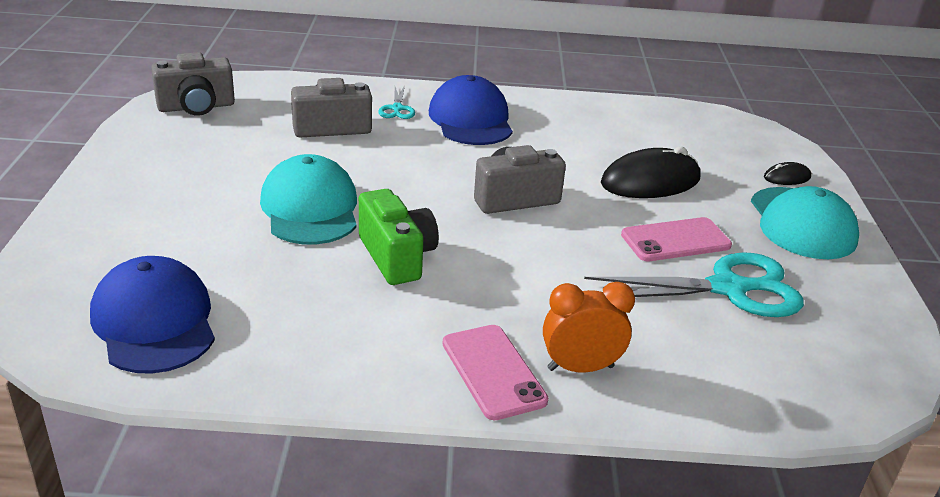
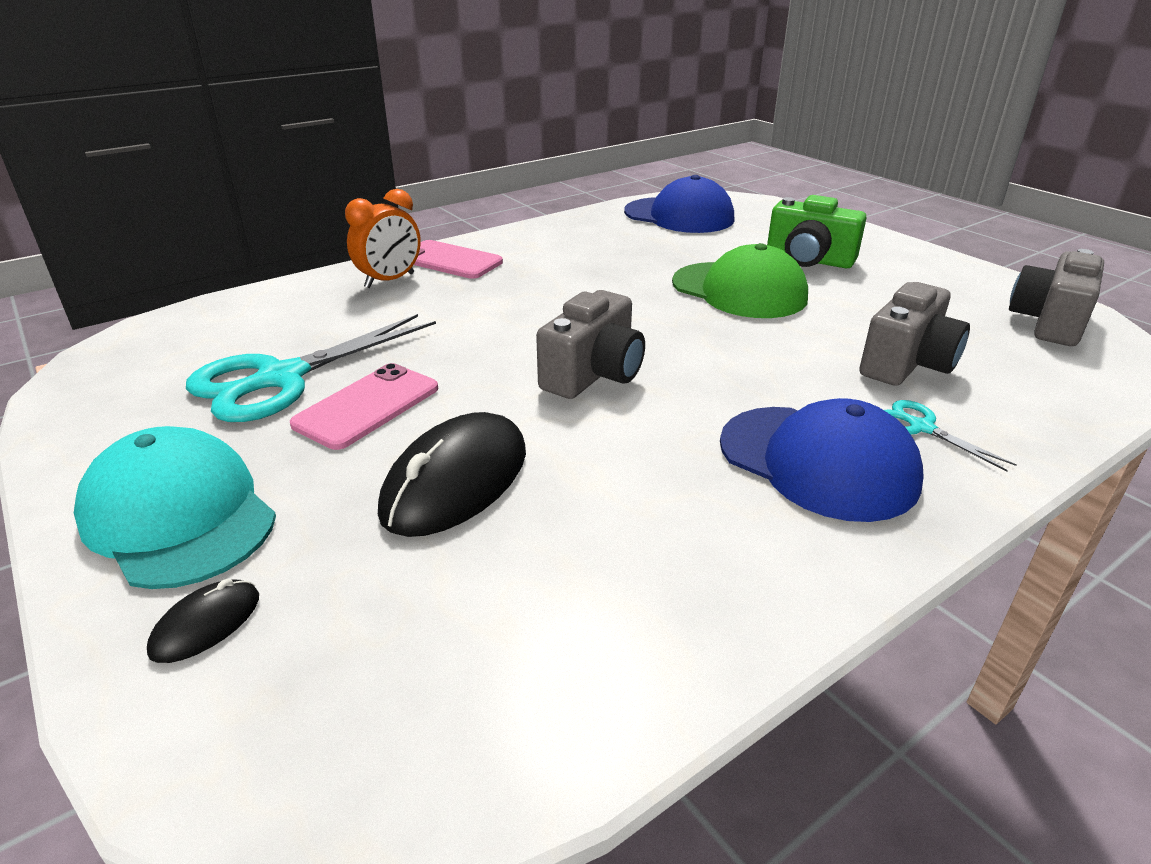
camera: 145 degrees right, 0 degrees up
(310, 208) = (739, 290): turquoise cap -> green cap
(397, 257) = (612, 288): green camera -> green camera (809, 260)

